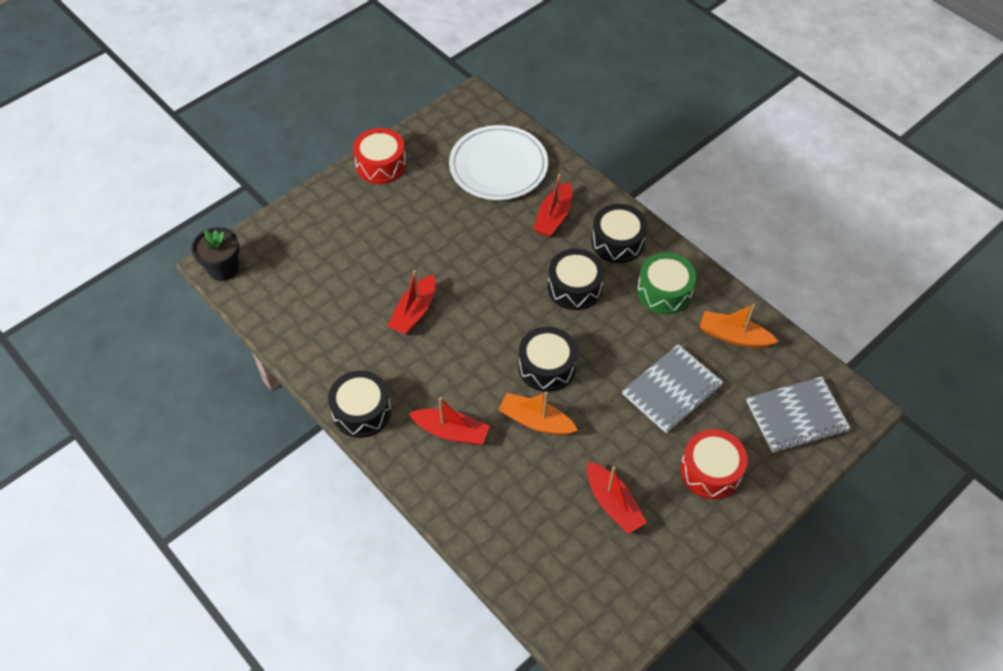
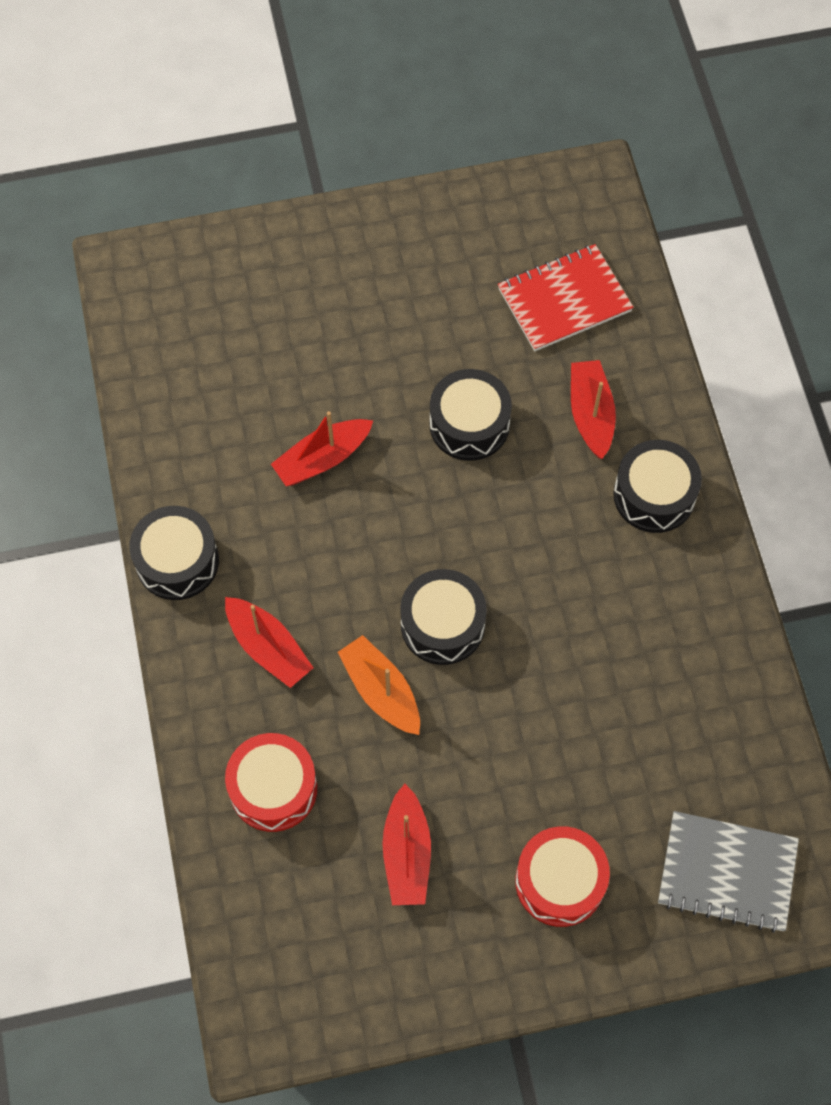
camera: 30 degrees right, 10 degrees up
(223, 269) = (124, 276): black flower pot -> none
(381, 164) = (409, 221): red drum -> red drum (273, 788)
(498, 166) = (564, 300): white plate -> red notebook
(553, 217) = (590, 414): red boat -> red boat turned 120 degrees clockwise
(574, 287) = (552, 532): black drum -> black drum (469, 424)
(664, 291) = (669, 601): green drum -> none
(671, 390) = (584, 745): grey notebook -> none
(733, 336) = (720, 715): orange boat -> none

